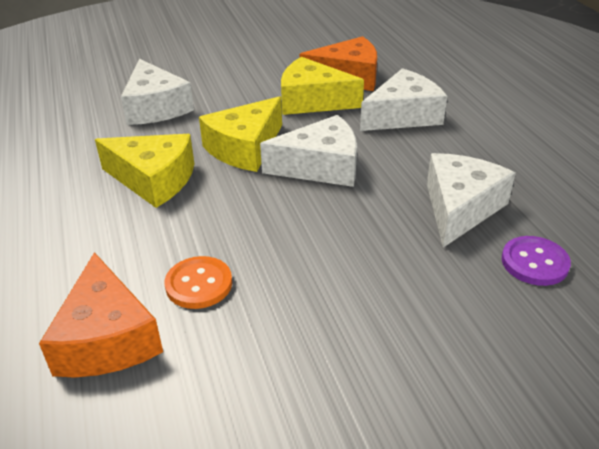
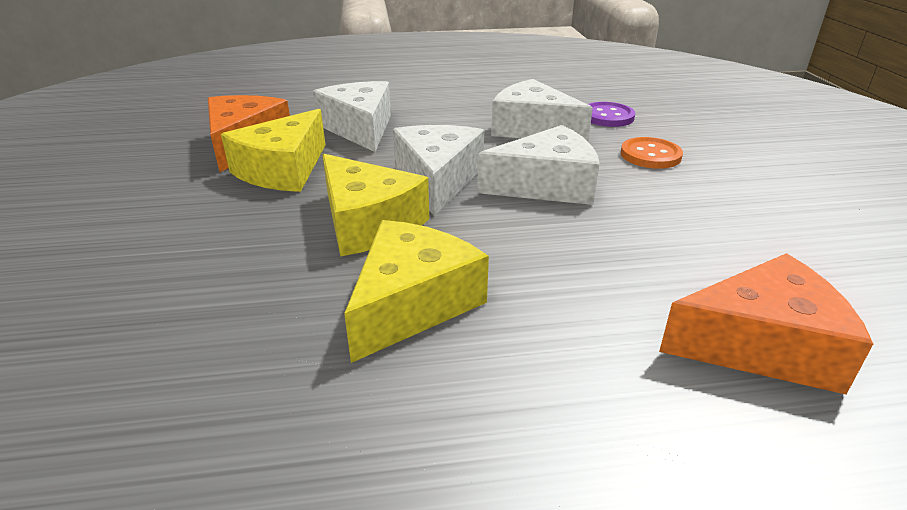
camera: 80 degrees left, 5 degrees down
(155, 107) = (176, 299): white cheese -> white cheese (546, 185)
(199, 284) = (650, 271): orange button -> orange button (650, 155)

